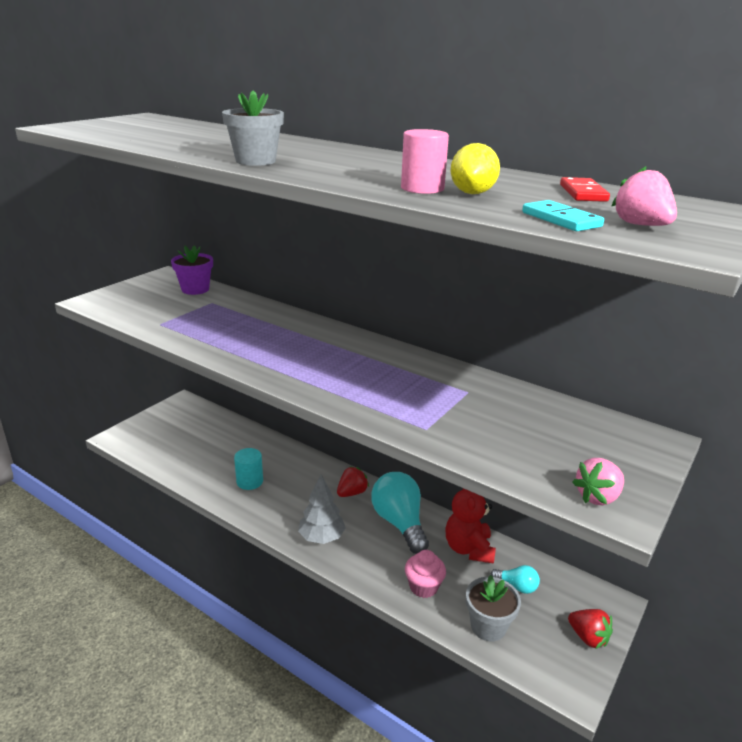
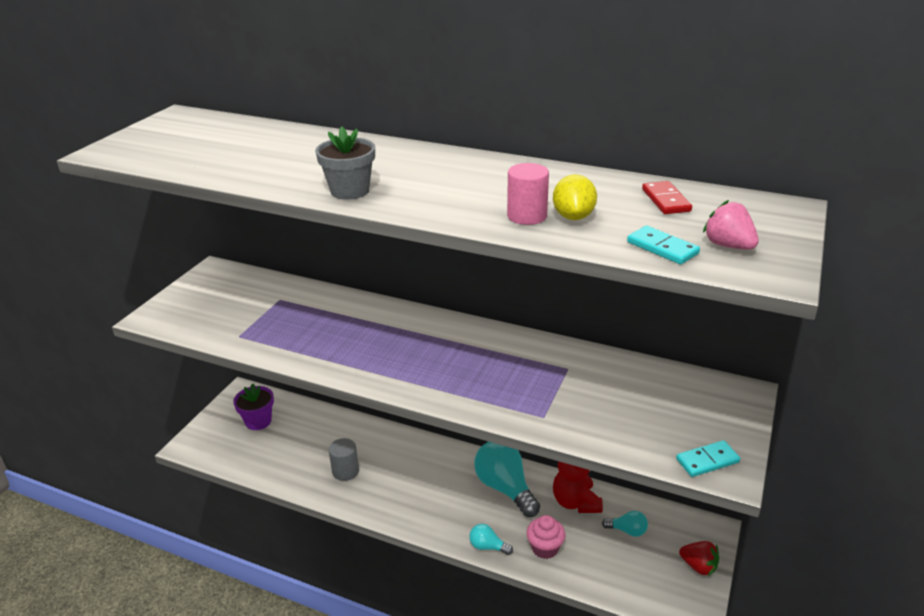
camera: 10 degrees left, 5 degrees up
(195, 289) = (254, 284): purple flower pot -> purple flower pot (258, 421)
(249, 481) = (345, 471): turquoise cylinder -> grey cylinder
(321, 537) = (436, 517): grey tree -> none
(352, 493) = (450, 464): red strawberry -> none
(364, 574) = (487, 546): none -> turquoise light bulb
(488, 626) = (611, 574): grey flower pot -> none
(597, 497) = (707, 461): pink strawberry -> turquoise domino

